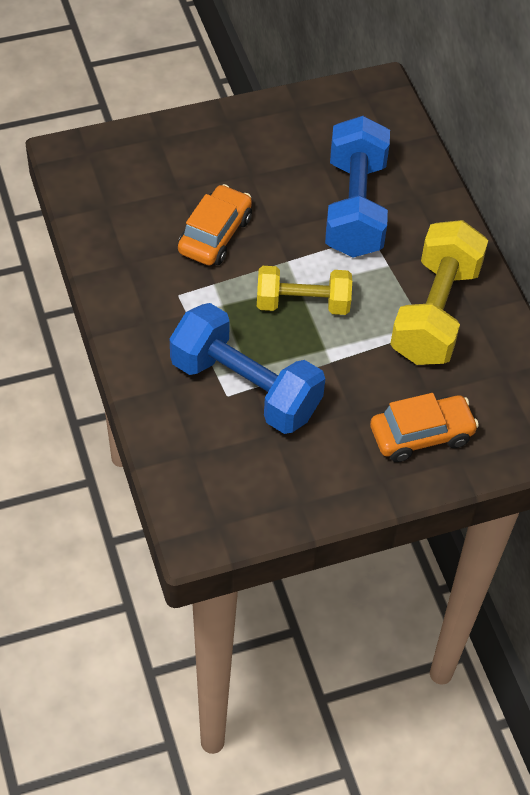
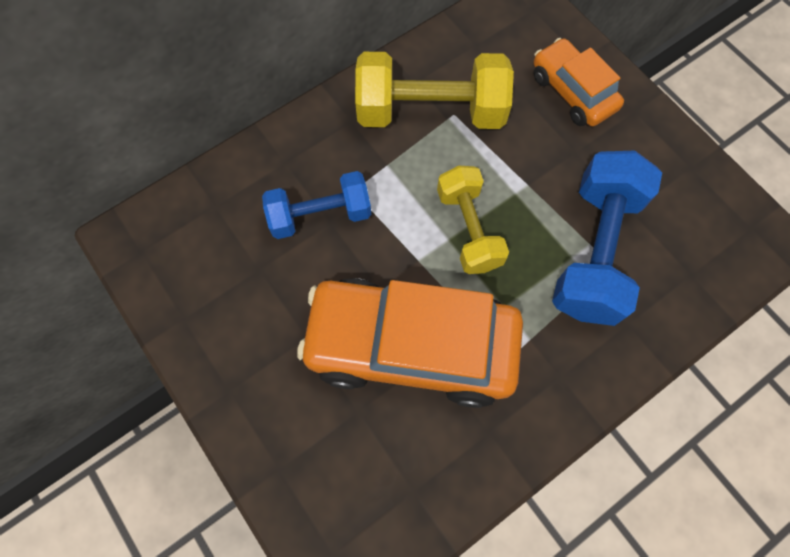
camera: 105 degrees left, 15 degrees up
(215, 235) = (411, 346): orange car -> orange car, size x1.85
(354, 207) = (320, 215): blue dumbbell -> blue dumbbell, size x0.64

